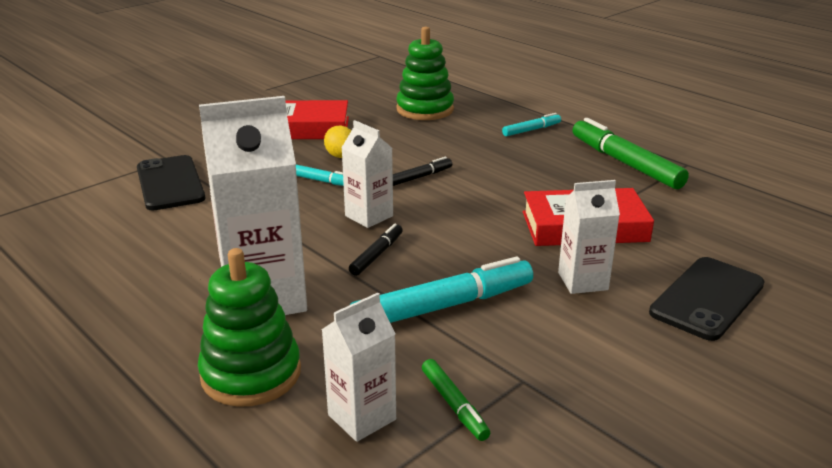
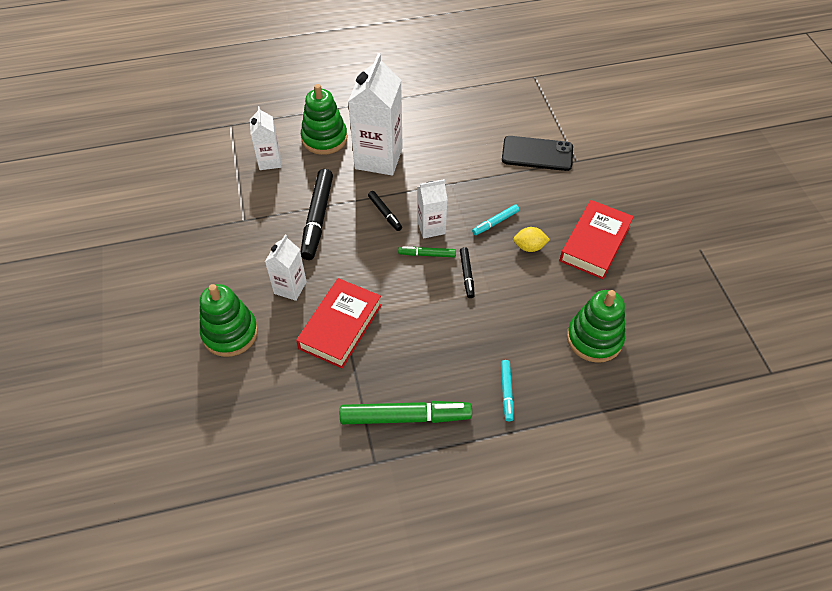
camera: 120 degrees right, 25 degrees up
(443, 306) = (317, 218): turquoise marker -> black marker
(454, 405) = (251, 190): green marker -> green marker (427, 254)
(707, 298) = (230, 333): black phone -> green stacking toy

